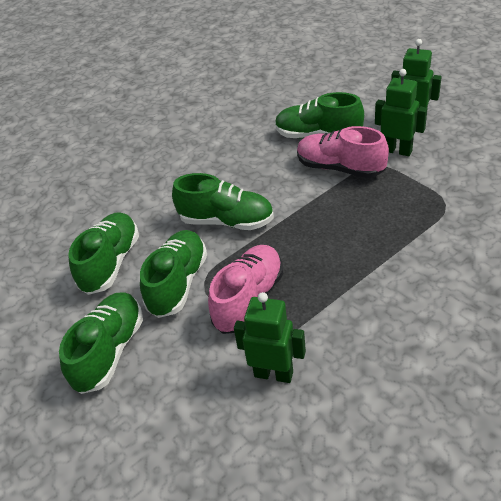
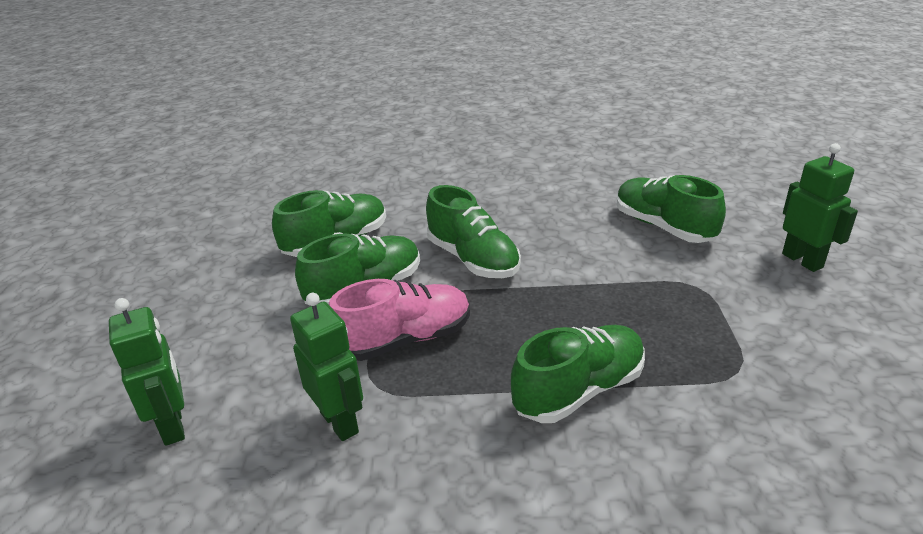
camera: 35 degrees right, 10 degrees down
(110, 351) = (245, 311): green shoe -> green shoe (579, 390)
(340, 168) = (650, 269): pink shoe -> none
(397, 150) = (742, 284): green robot -> green robot (173, 426)

